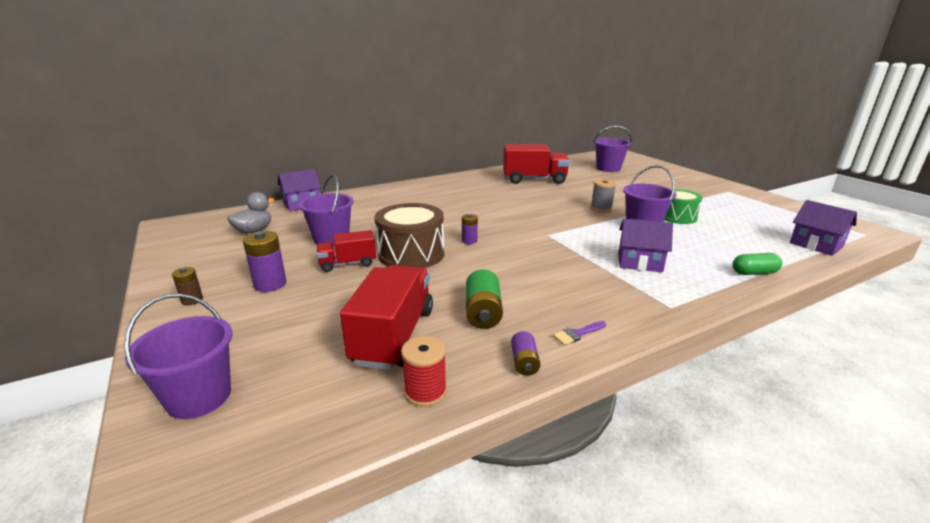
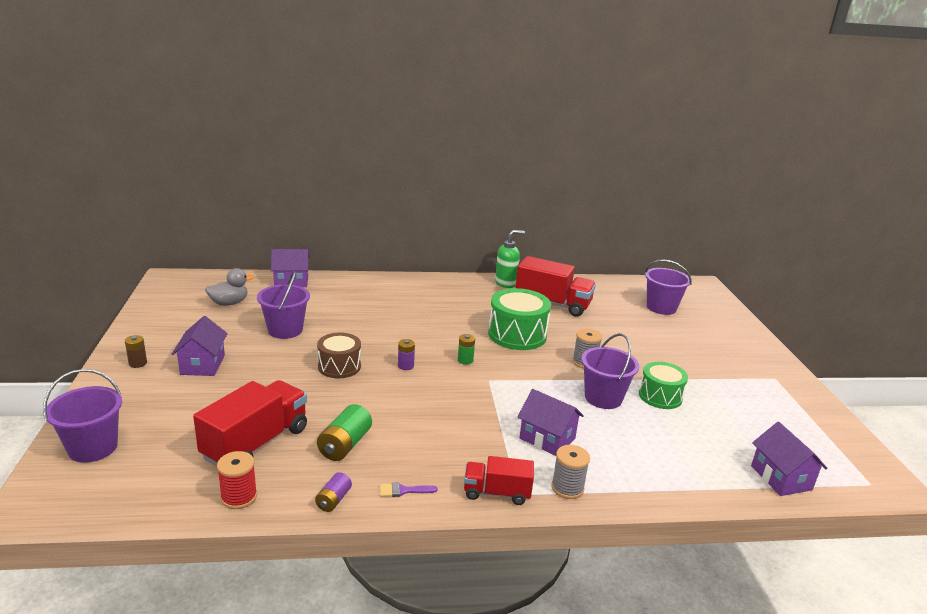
camera: 20 degrees right, 0 degrees up
(270, 284) = (202, 364): purple battery -> purple house
(348, 264) = (277, 361): red truck -> red truck (497, 493)
(411, 254) = (339, 366): brown drum -> brown drum, size x0.65
(485, 174) = (506, 283): none -> green soap dispenser
(513, 226) = (465, 360): none -> green battery
(532, 202) = (517, 335): none -> green drum
(699, 291) = (567, 488): none -> grey spool
(754, 273) = (656, 487): green capsule -> none

